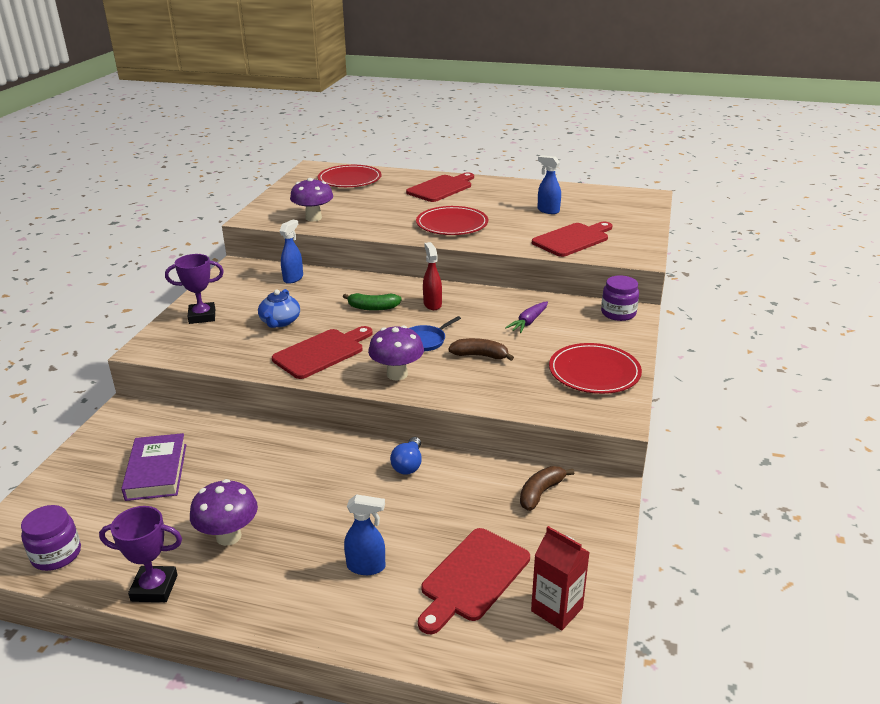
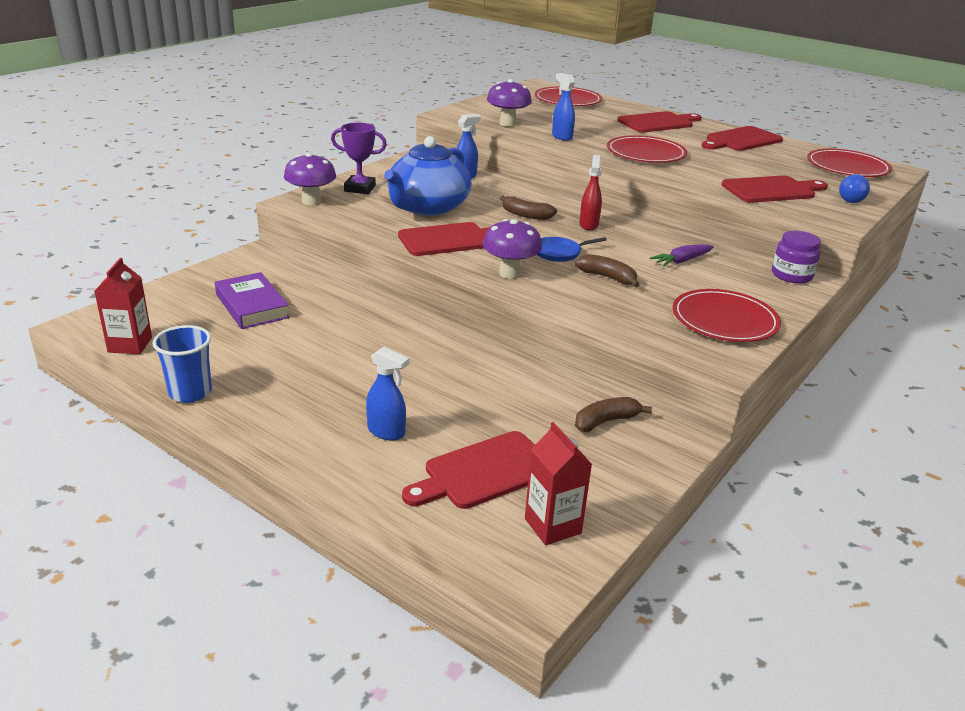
camera: 20 degrees right, 0 degrees up
(56, 555) = (130, 345): purple jar -> red carton
(154, 588) = (190, 392): purple trophy -> blue cup
(156, 471) = (252, 306): purple book -> purple book turned 45 degrees counterclockwise
(228, 536) = (279, 372): purple mushroom -> purple mushroom (311, 201)
(280, 322) = (427, 207): blue teapot -> blue teapot, size x1.93
(373, 308) = (525, 215): green banana -> brown banana
(408, 465) = (484, 361): blue light bulb -> blue light bulb (852, 199)
(518, 192) = (741, 140): none -> red cutting board
(548, 210) = (762, 161): blue spray bottle -> blue spray bottle (561, 137)
(614, 202) = (847, 167): none -> red plate

